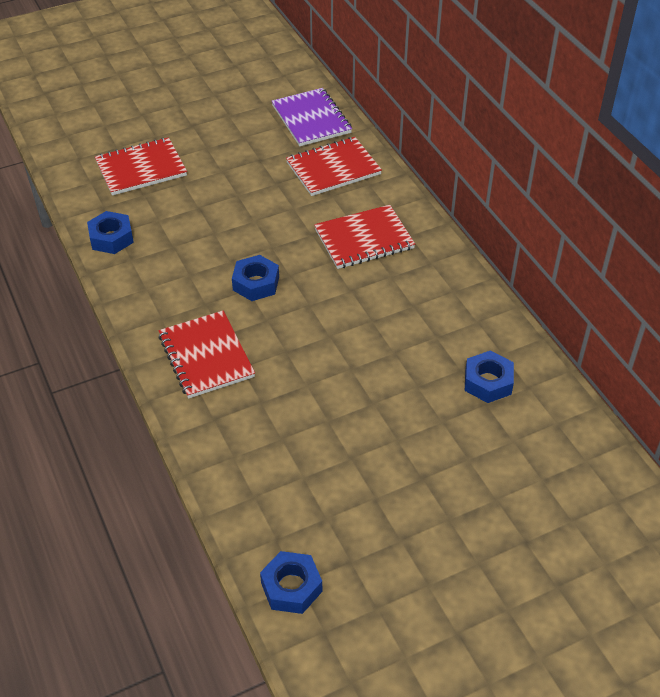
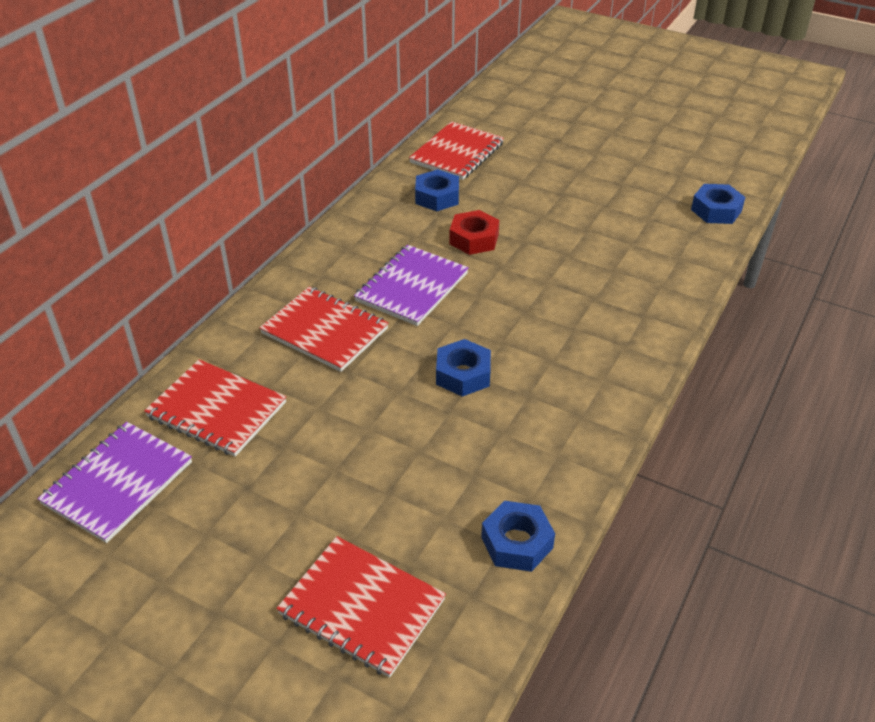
camera: 125 degrees left, 5 degrees down
(206, 356) = (588, 357): red notebook -> red notebook (457, 153)
(372, 304) = (412, 287): none -> purple notebook
(403, 372) = (474, 239): none -> red nut

